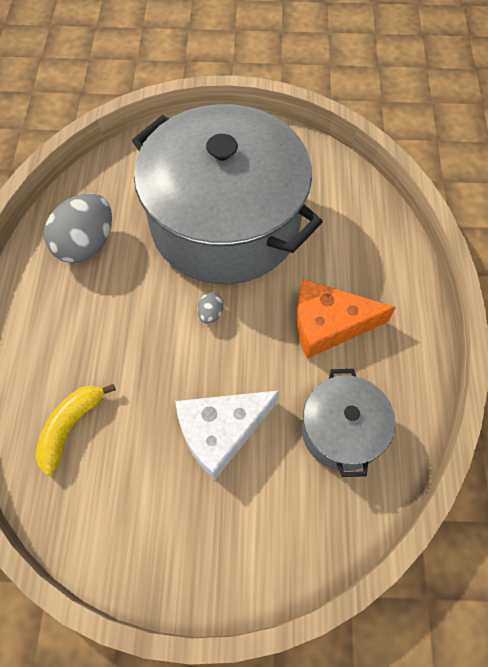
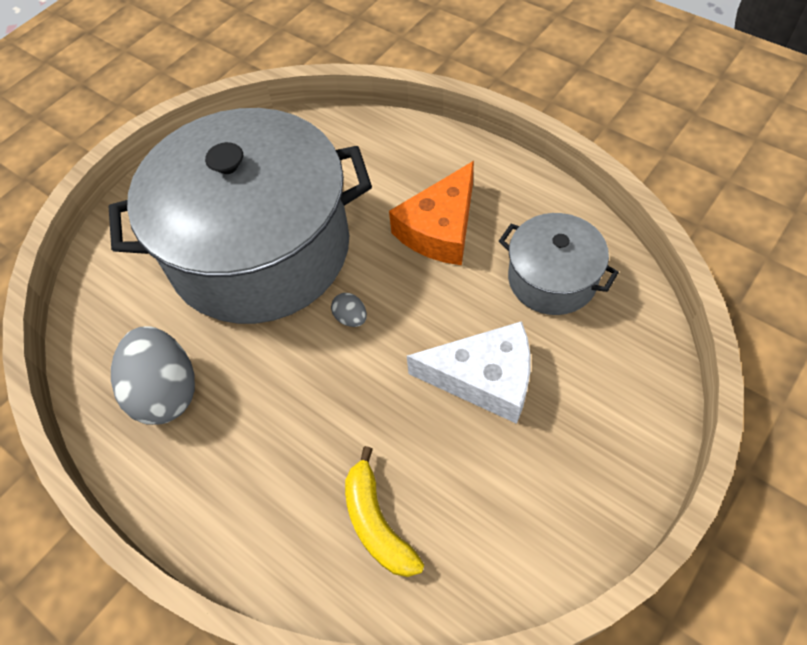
camera: 50 degrees left, 5 degrees down
(221, 432) = (484, 378): white cheese -> white cheese turned 90 degrees counterclockwise

